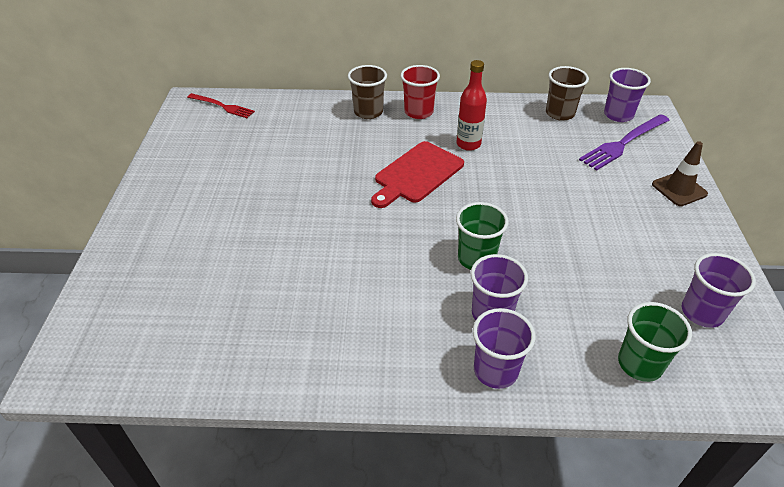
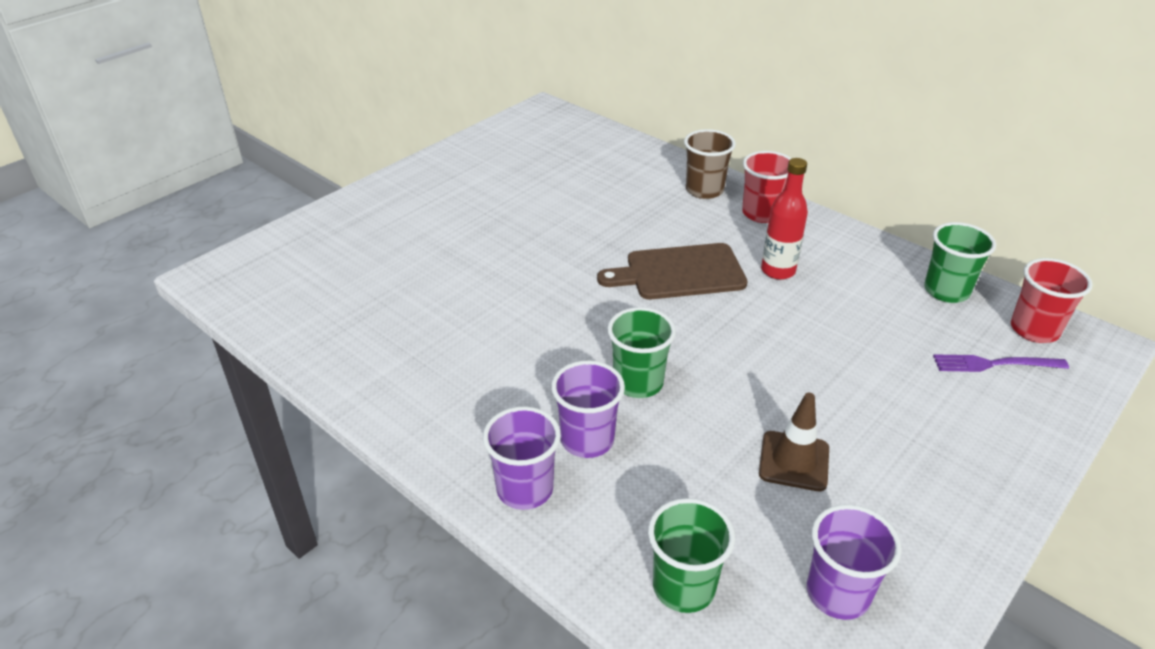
camera: 40 degrees right, 5 degrees down
(222, 106) = (566, 126): red fork -> none
(416, 174) = (679, 272): red cutting board -> brown cutting board
(560, 113) = (946, 291): brown cup -> green cup
(618, 115) = (1034, 330): purple cup -> red cup
(623, 143) = (994, 364): purple fork -> purple fork, size x0.65
(679, 189) = (1005, 454): brown traffic cone -> brown traffic cone (794, 461)

